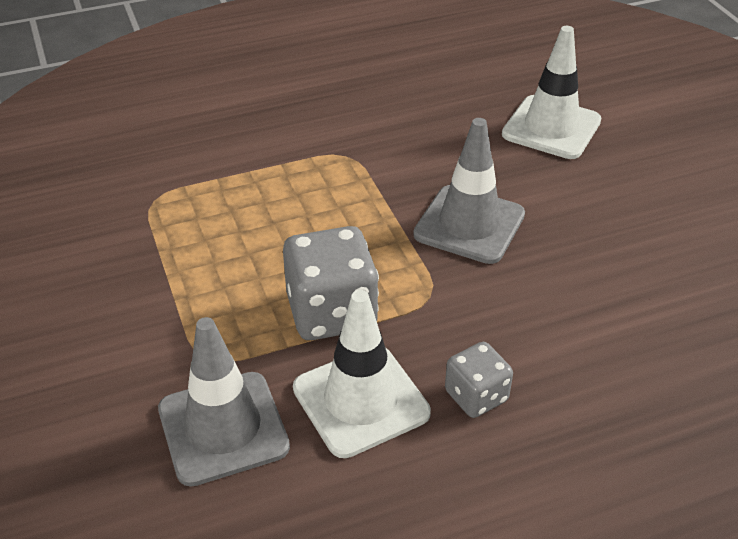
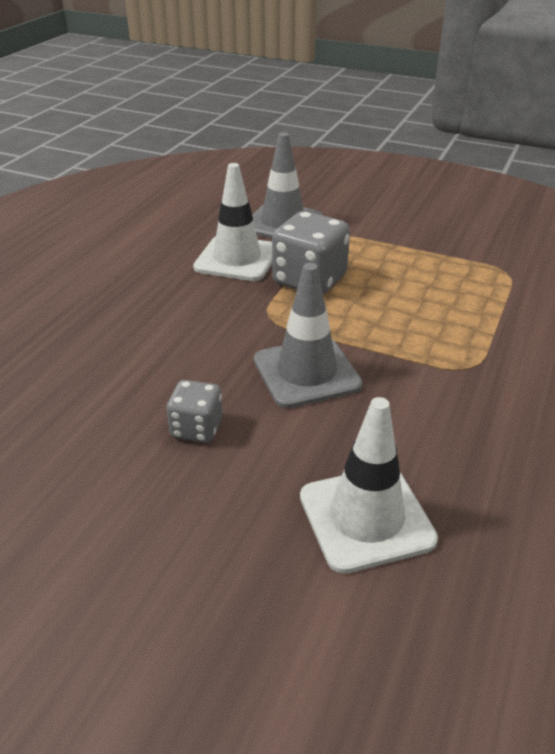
camera: 135 degrees right, 5 degrees down
(476, 396) = (180, 289): grey dice -> grey dice (197, 428)

